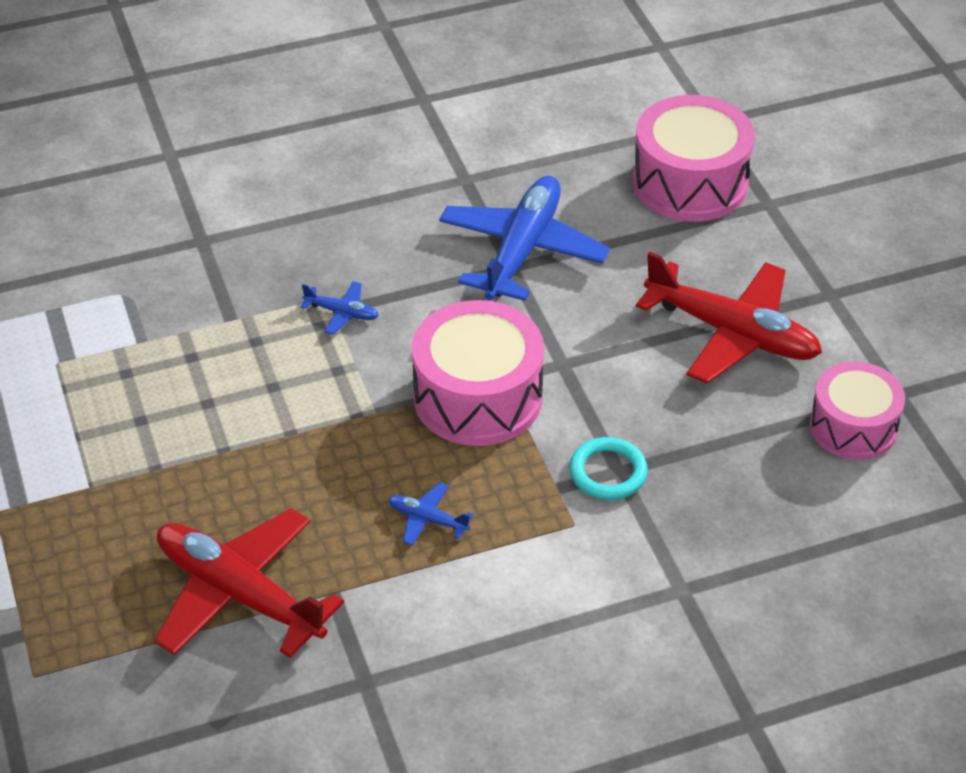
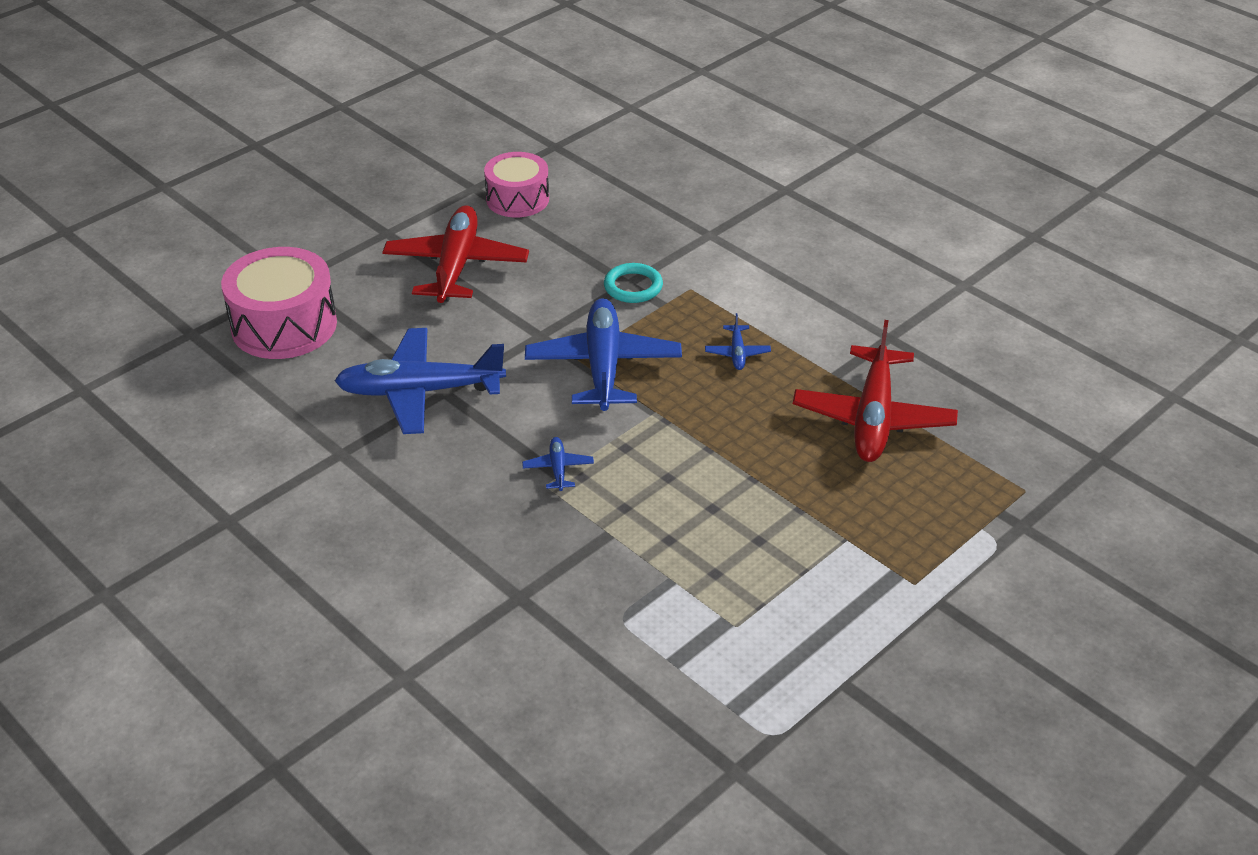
camera: 115 degrees left, 5 degrees down
(478, 397) = (603, 365): pink drum -> blue plane

